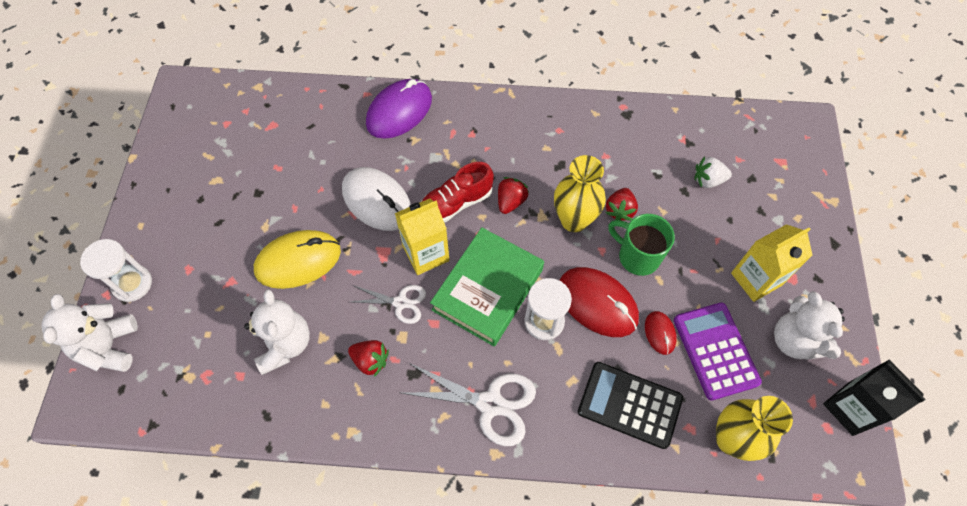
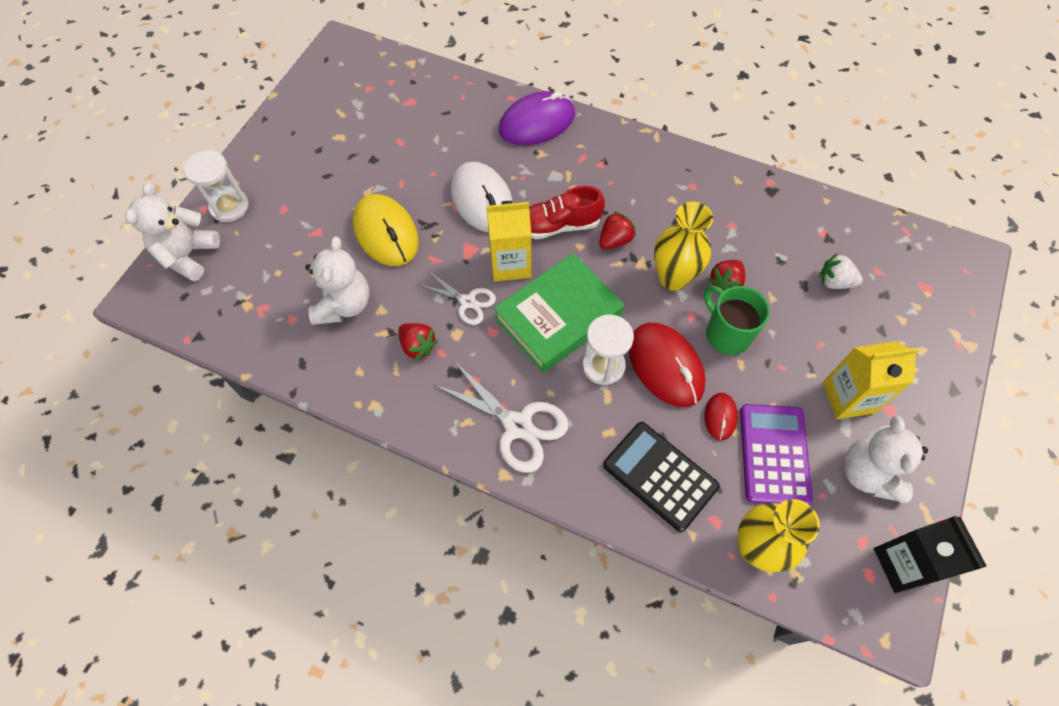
camera: 20 degrees right, 0 degrees up
(298, 261) = (386, 233): yellow mouse -> yellow mouse turned 60 degrees clockwise

